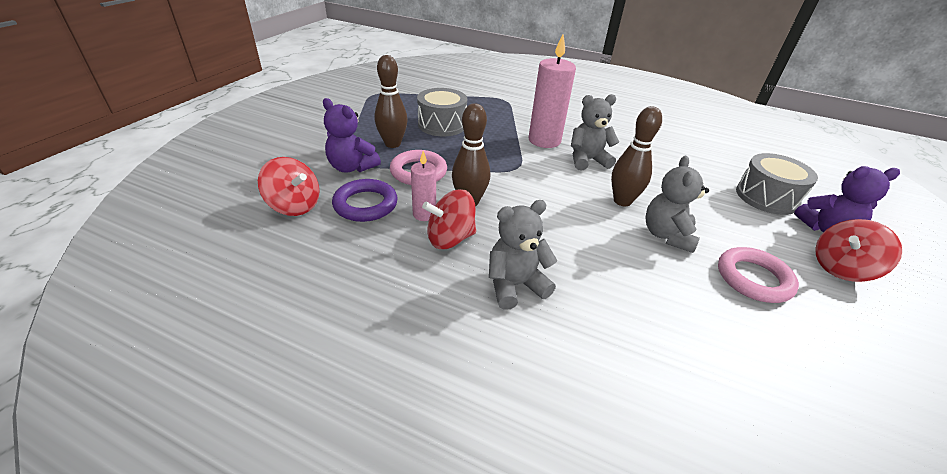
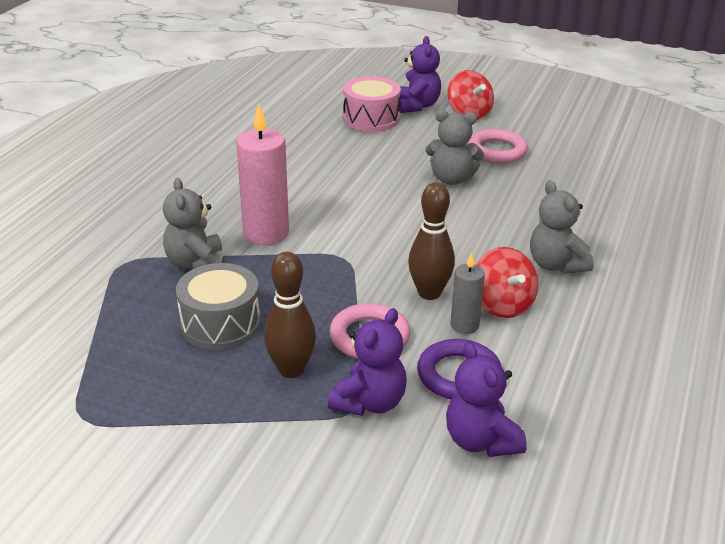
camera: 90 degrees left, 5 degrees down
(294, 205) = (481, 441): red spinning top -> purple teddy bear
(424, 214) = (464, 325): pink candle -> grey candle
(587, 160) = (315, 206): grey teddy bear -> grey teddy bear (196, 264)
(622, 201) = (399, 194): brown bowling pin -> none
(766, 197) = (371, 119): grey drum -> pink drum

